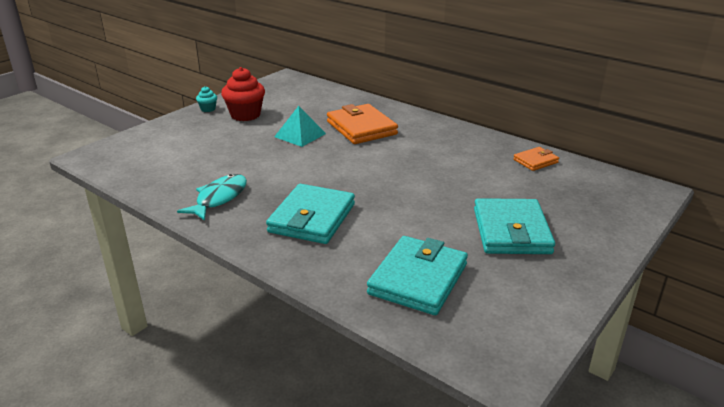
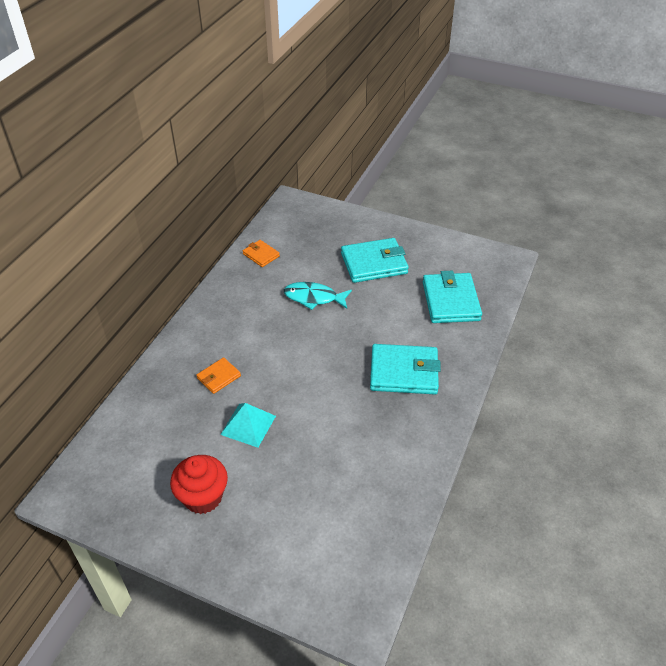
camera: 105 degrees left, 15 degrees up
(208, 109) = (190, 549): turquoise cupcake -> none
(219, 198) = (400, 447): turquoise fish -> turquoise fish (314, 298)
(361, 128) = (218, 377): orange wallet -> orange wallet, size x0.52
(418, 279) = (451, 301): turquoise wallet -> turquoise wallet turned 75 degrees clockwise

